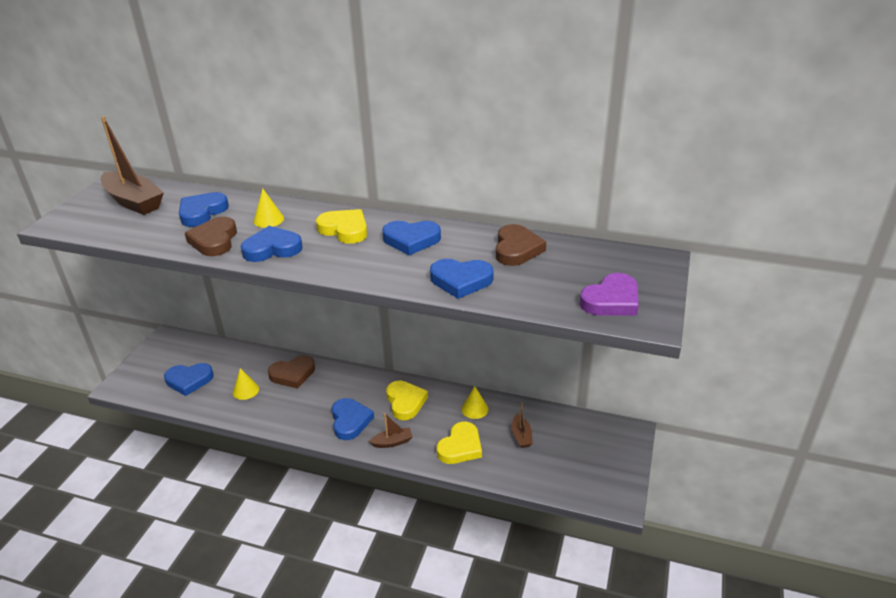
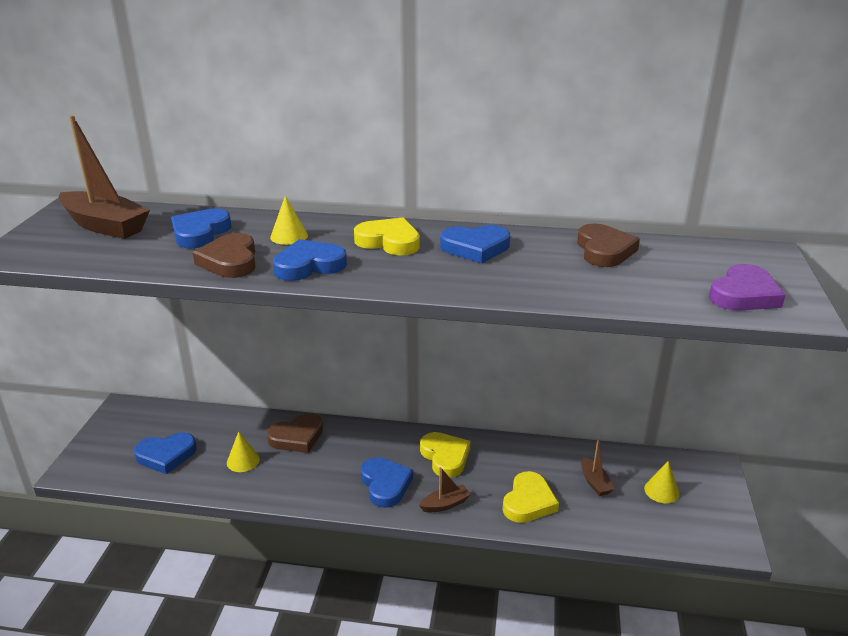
camera: 10 degrees left, 5 degrees down
(461, 281) = (558, 285): blue heart -> none
(474, 409) = (529, 457): yellow cone -> yellow cone (661, 491)

